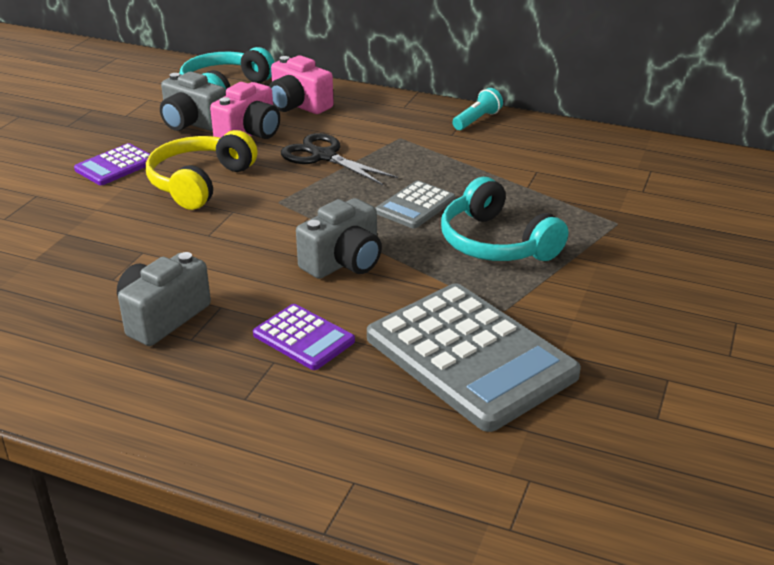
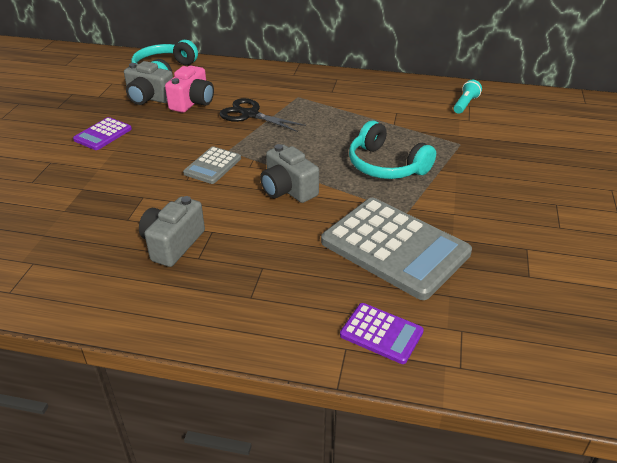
camera: 10 degrees left, 5 degrees up
(199, 182) = (168, 141): yellow headphones -> none
(298, 105) = (220, 79): pink camera -> none
(304, 338) = (278, 248): purple calculator -> purple calculator (381, 333)
(343, 262) = (288, 189): grey camera -> grey camera turned 105 degrees clockwise
(415, 206) = (324, 144): grey calculator -> grey calculator (213, 166)
(477, 120) = (345, 80): turquoise flashlight -> turquoise flashlight (465, 104)

